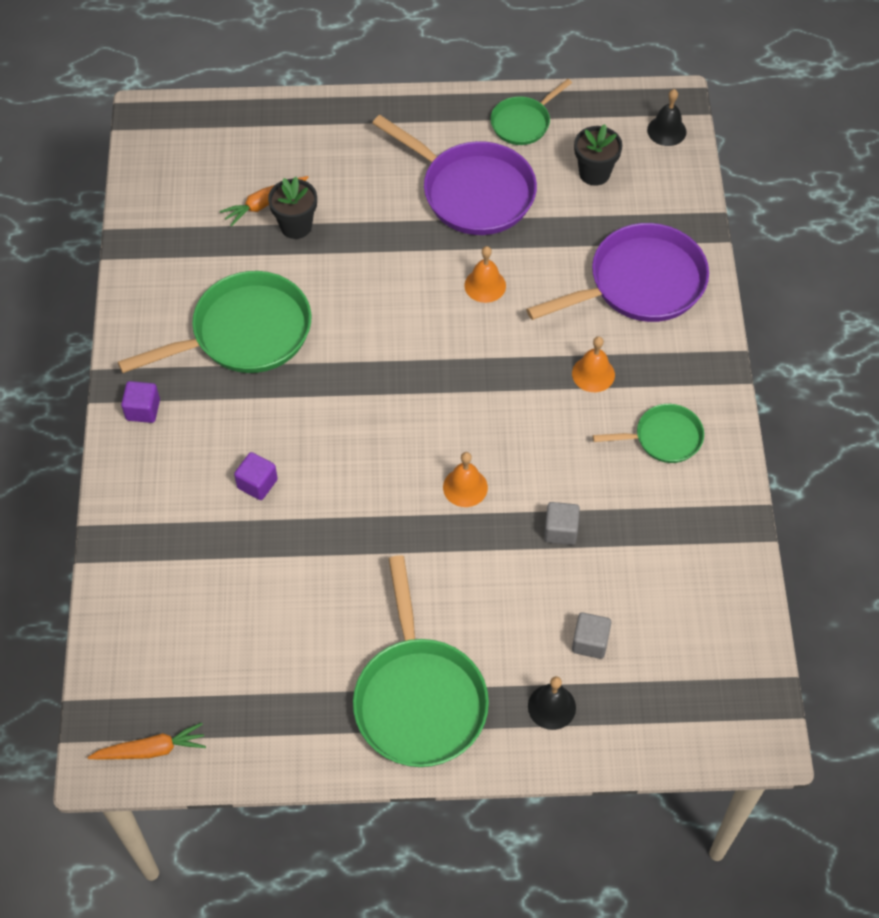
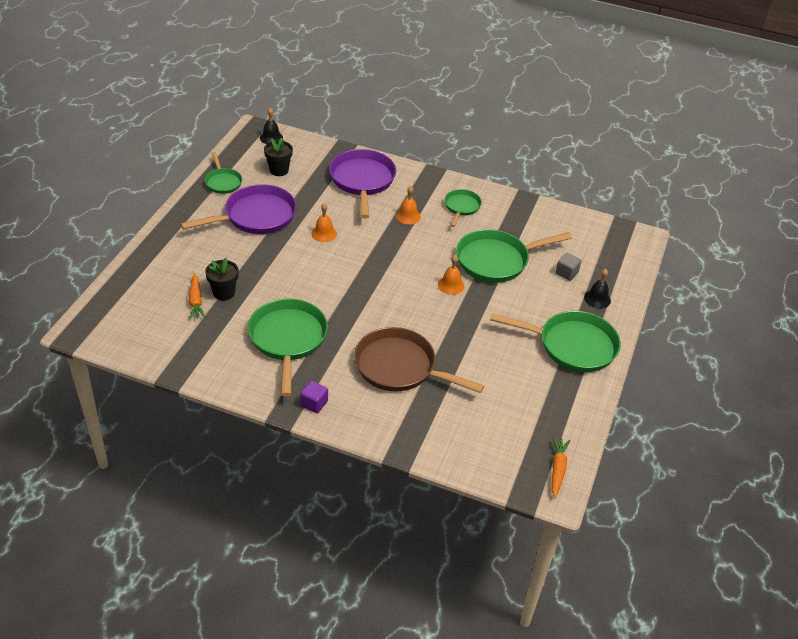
camera: 70 degrees left, 15 degrees down
(257, 484) = (400, 367): purple cube -> brown pan
(560, 530) = (496, 260): grey cube -> green pan

